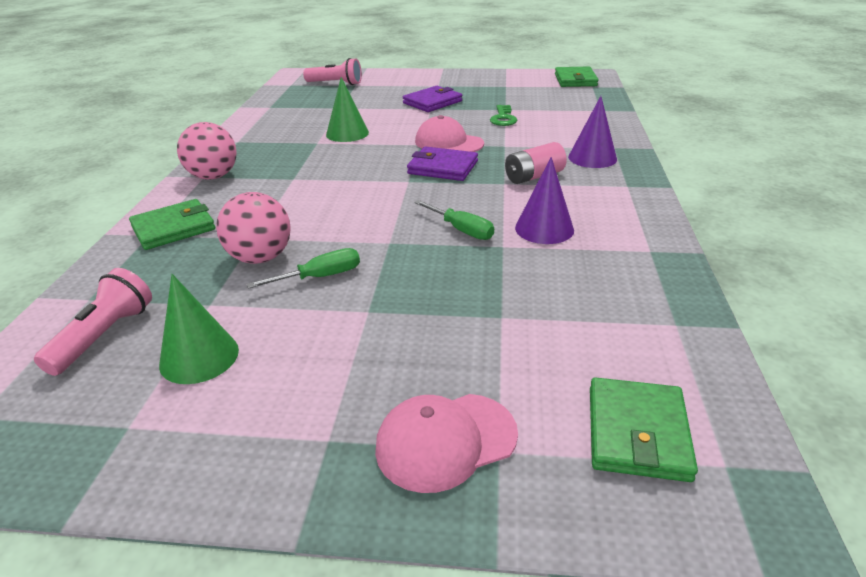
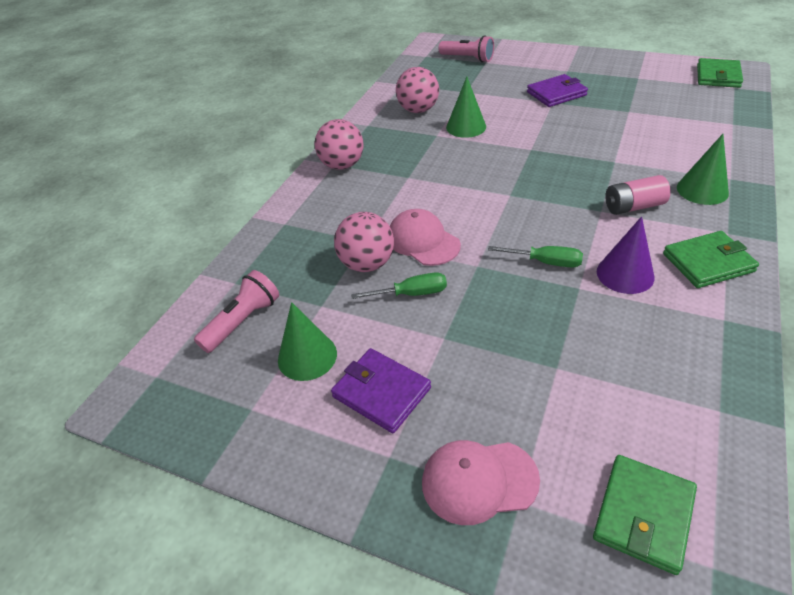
camera: 20 degrees right, 10 degrees up
(174, 228) = (304, 220): green wallet -> green wallet (708, 262)
(292, 125) = (418, 110): none -> pink ball
(443, 167) = (546, 182): purple wallet -> purple wallet (381, 392)
(448, 143) = (559, 151): pink cap -> pink cap (423, 241)
(461, 230) = (545, 262): green screwdriver -> green screwdriver turned 45 degrees counterclockwise
(503, 118) = (623, 124): green key -> none
(592, 158) = (702, 190): purple cone -> green cone

